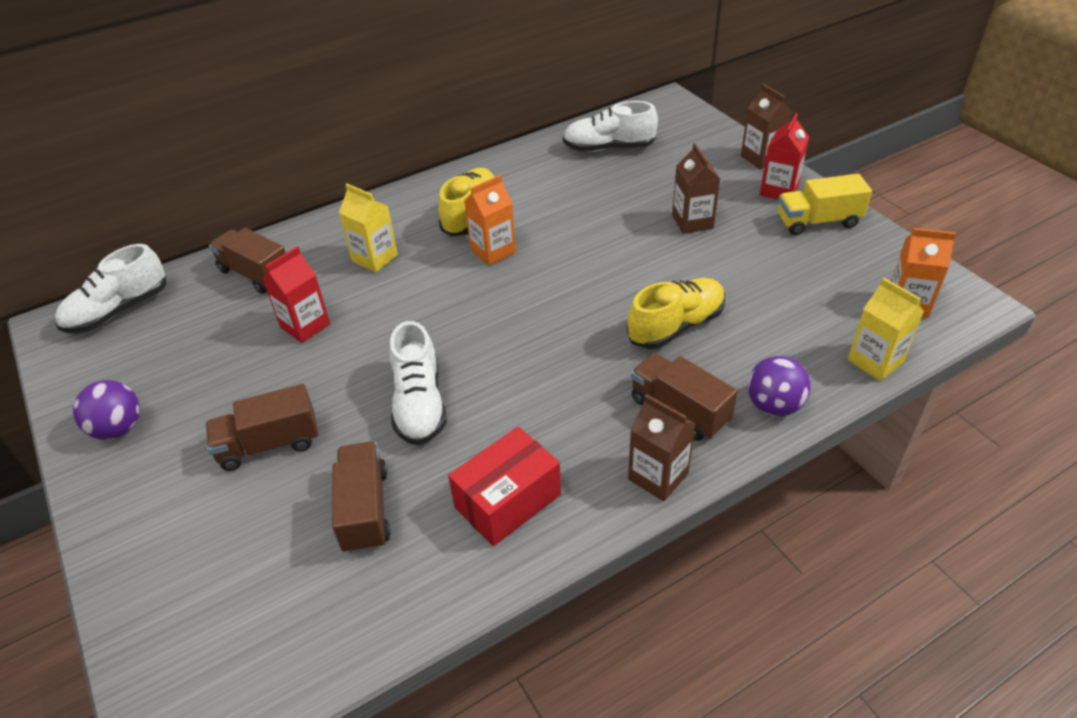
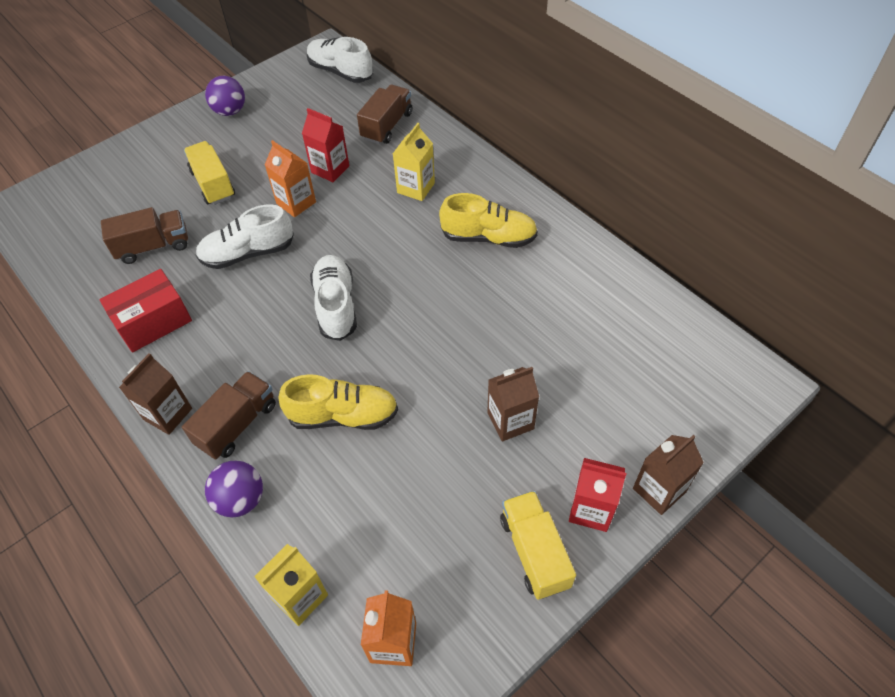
camera: 80 degrees right, 10 degrees up
(269, 444) = (213, 184): brown truck -> yellow truck
(493, 251) = (436, 263): orange carton -> orange carton (296, 203)
(507, 501) = (153, 322): red box -> red box turned 75 degrees counterclockwise
(608, 148) = (635, 331): white shoe -> white shoe (336, 305)
(676, 326) = (343, 415): yellow shoe -> yellow shoe turned 45 degrees counterclockwise

